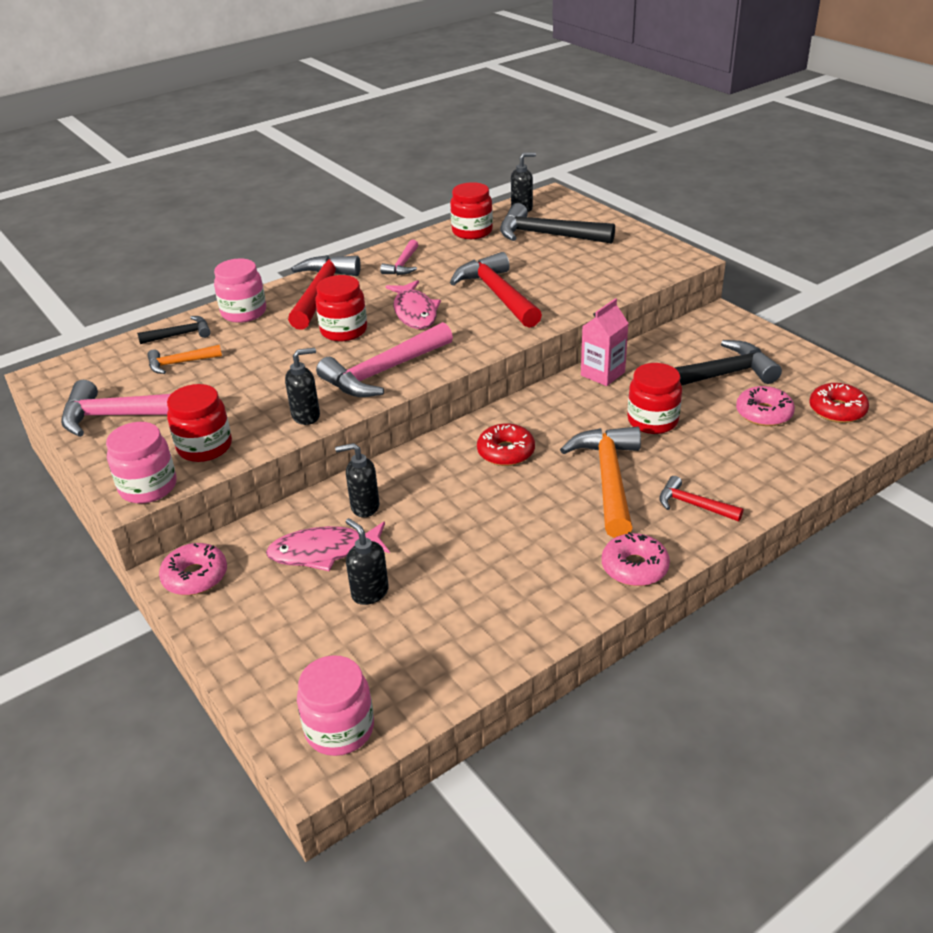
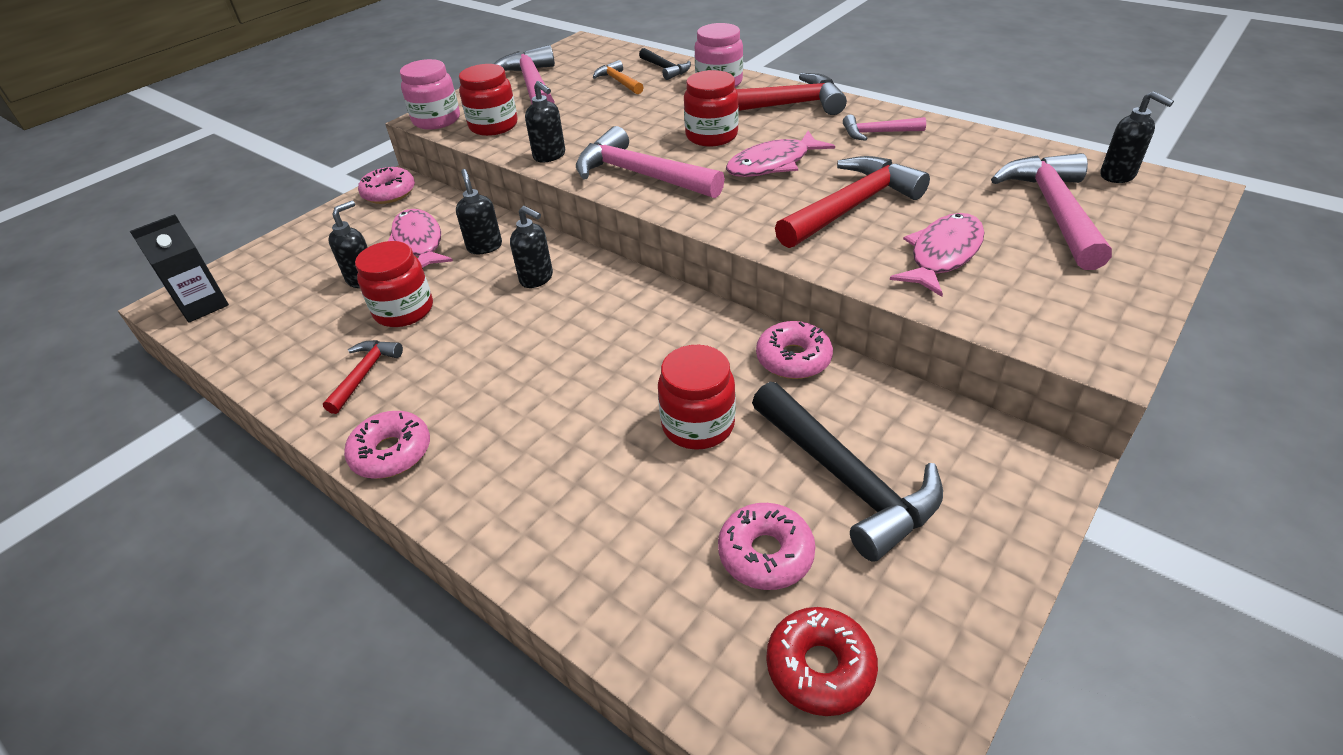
camera: 75 degrees right, 5 degrees up
(339, 729) = (203, 305): pink jar -> black carton
(439, 478) = (537, 279): none -> black soap dispenser
(472, 231) = (1005, 155): red jar -> red jar (404, 310)
(506, 452) = (593, 312): red donut -> none
(547, 235) = (1053, 210): black hammer -> pink hammer
(573, 278) = (942, 255): none -> pink fish
(602, 374) = (793, 359): pink carton -> pink donut
(608, 479) = (558, 403): orange hammer -> none
(693, 505) = (515, 492): red hammer -> red hammer (365, 374)

